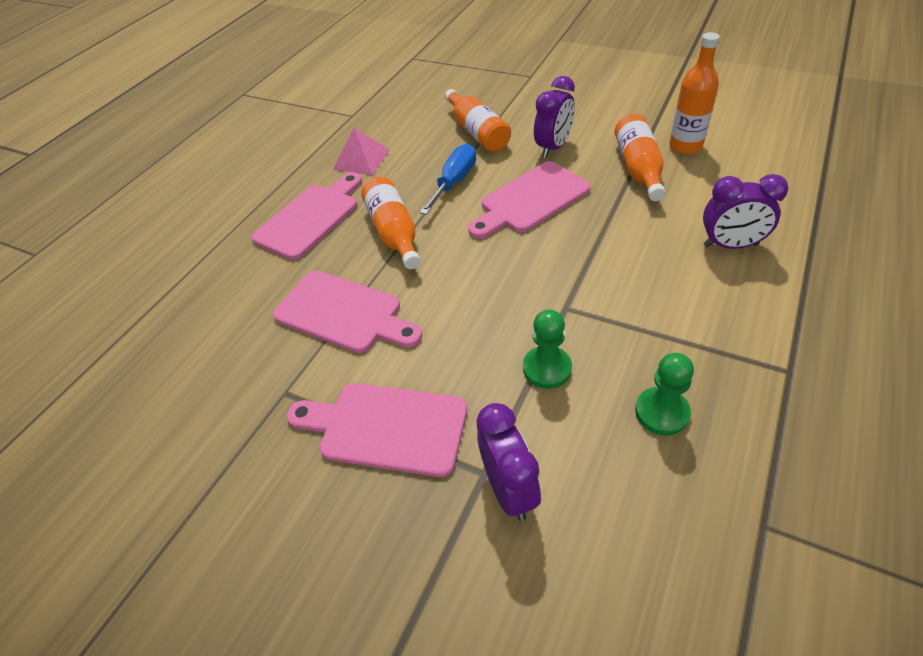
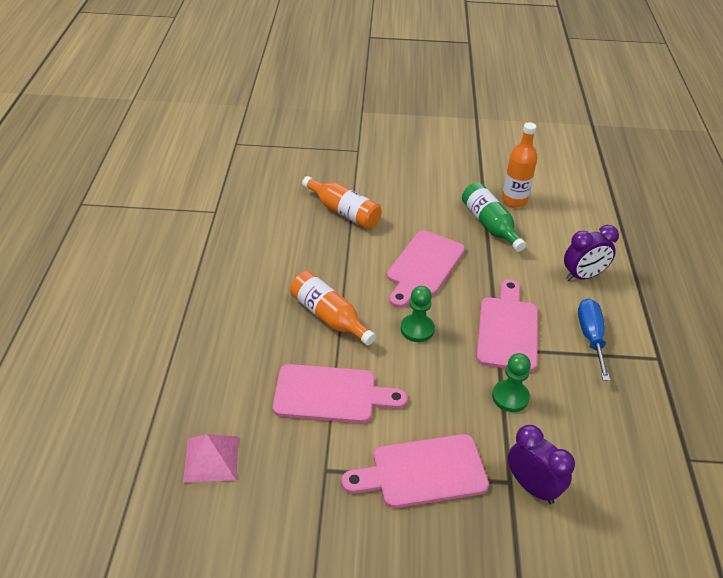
camera: 30 degrees left, 5 degrees down
(310, 218) = (244, 318): pink cutting board -> pink cutting board (508, 330)
(361, 159) = (254, 254): pink pyramid -> pink pyramid (211, 458)
(454, 182) = (352, 261): blue screwdriver -> blue screwdriver (591, 337)
(553, 147) = (415, 217): purple clock -> none
(638, 168) = (490, 225): orange bottle -> green bottle
(661, 412) = (598, 407): green pawn -> green pawn (417, 329)

